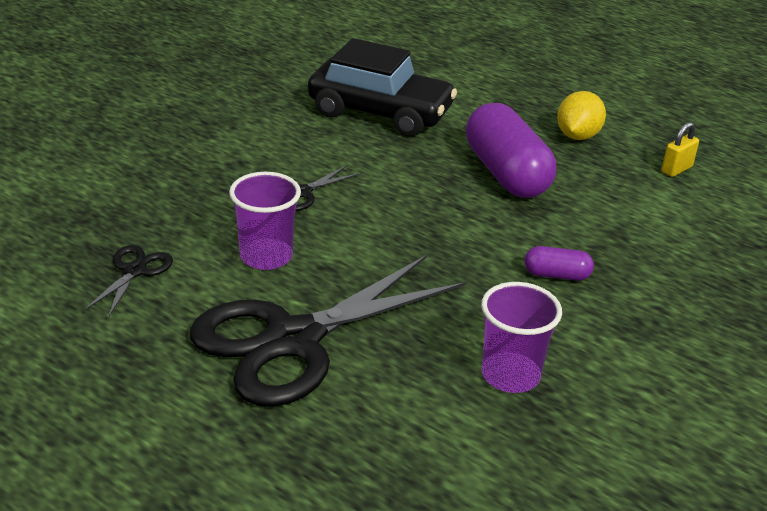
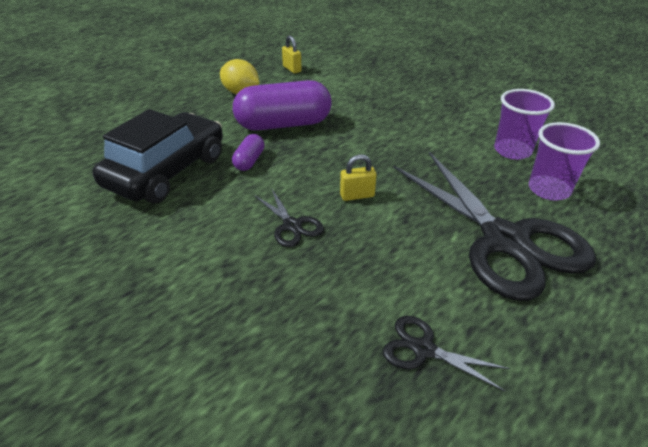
camera: 80 degrees left, 5 degrees up
(266, 256) = (393, 251): purple cup -> purple cup (549, 189)
(362, 232) = (357, 195): none -> yellow padlock
(556, 275) = (407, 122): purple capsule -> purple capsule (249, 161)

